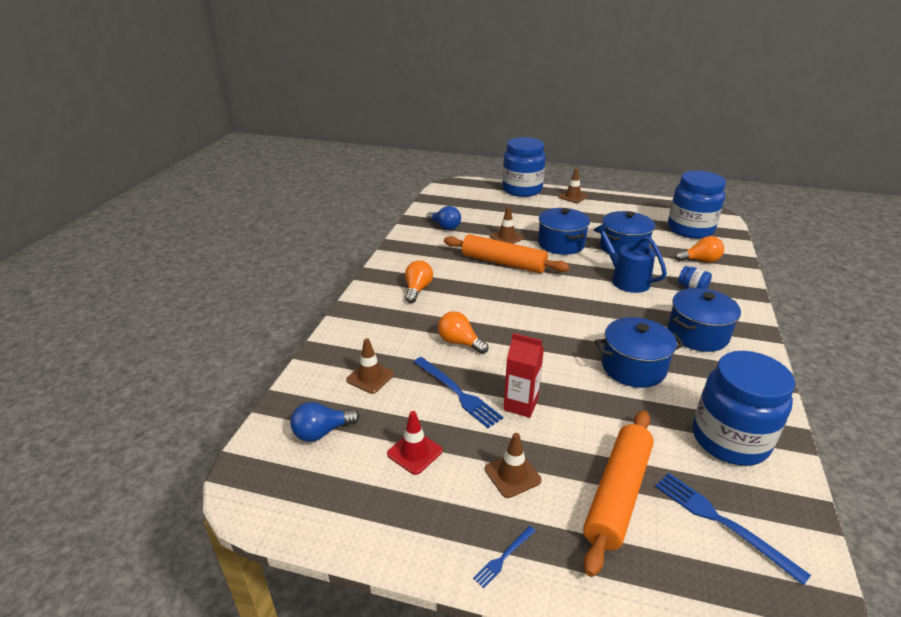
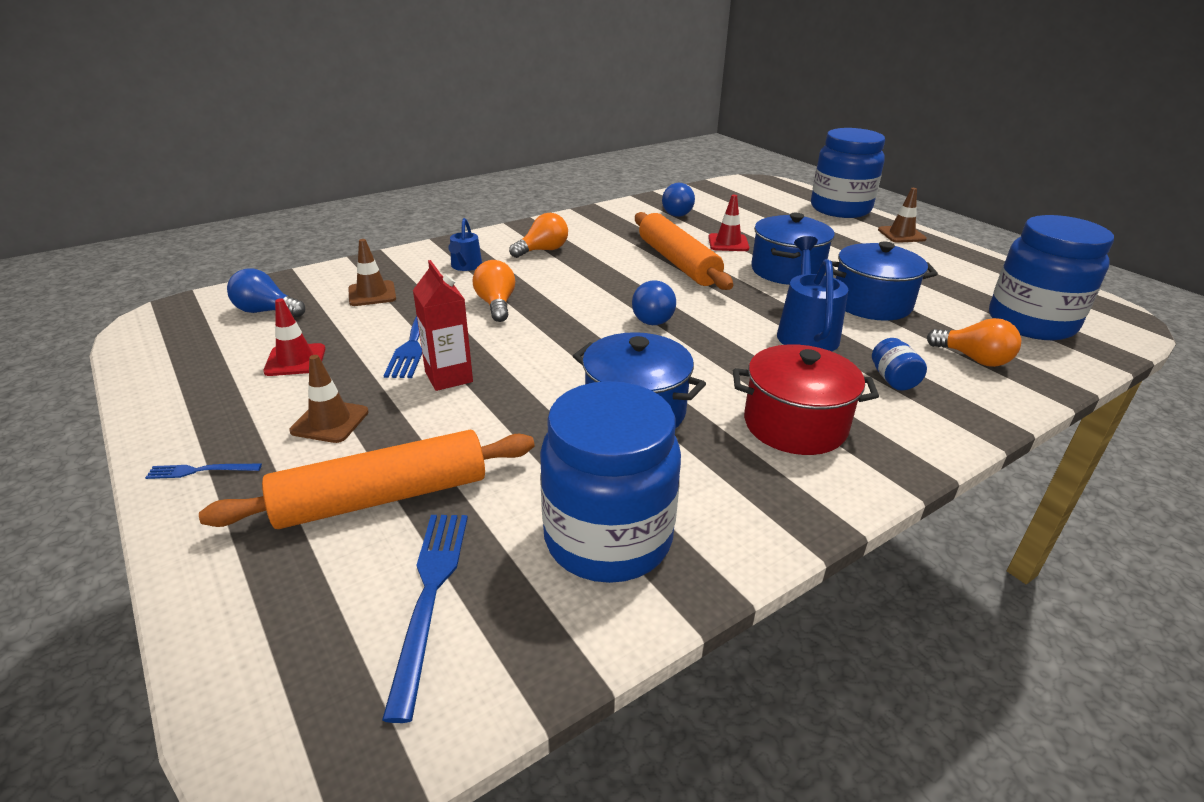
camera: 40 degrees right, 0 degrees up
(392, 325) = (465, 266): none -> blue watering can
(506, 237) = (728, 243): brown traffic cone -> red traffic cone
(551, 306) = (653, 317): none -> blue light bulb
(697, 334) = (795, 425): blue pot -> red pot

